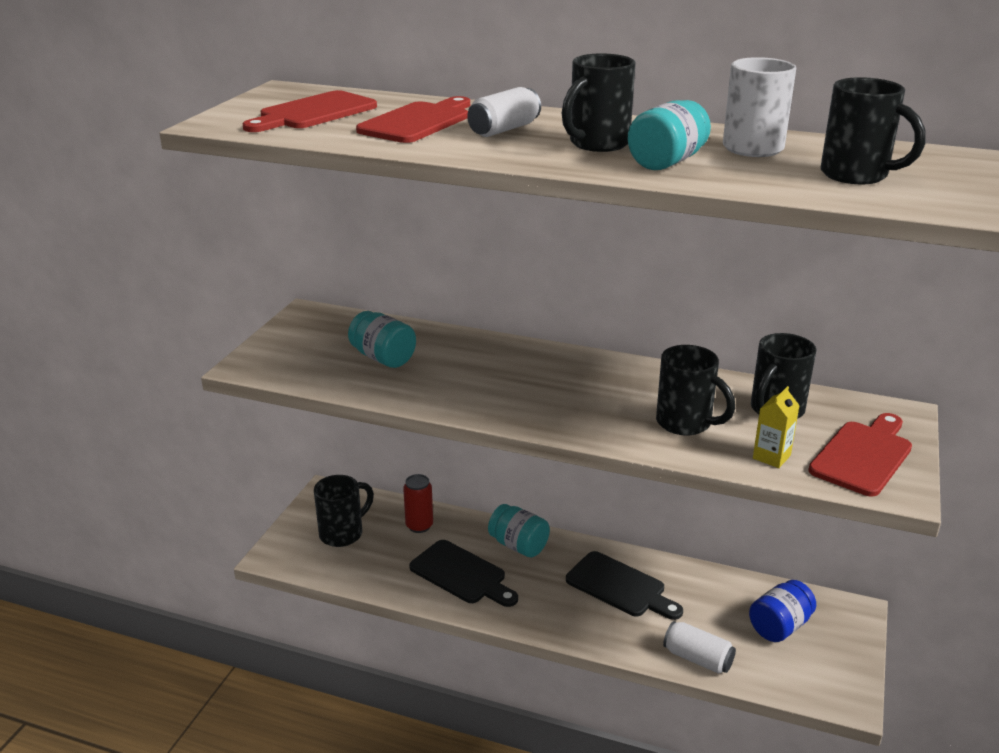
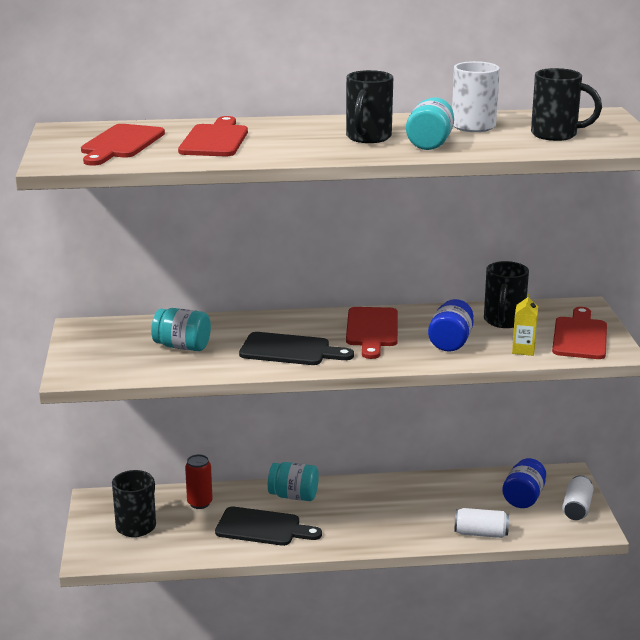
camera: 25 degrees left, 5 degrees down
(504, 129) = (288, 137): white can -> white can (577, 508)
(604, 385) = (372, 330): none -> red cutting board
(620, 587) = (393, 503): black cutting board -> black cutting board (290, 350)
(686, 423) = (450, 342): black mug -> blue jar

